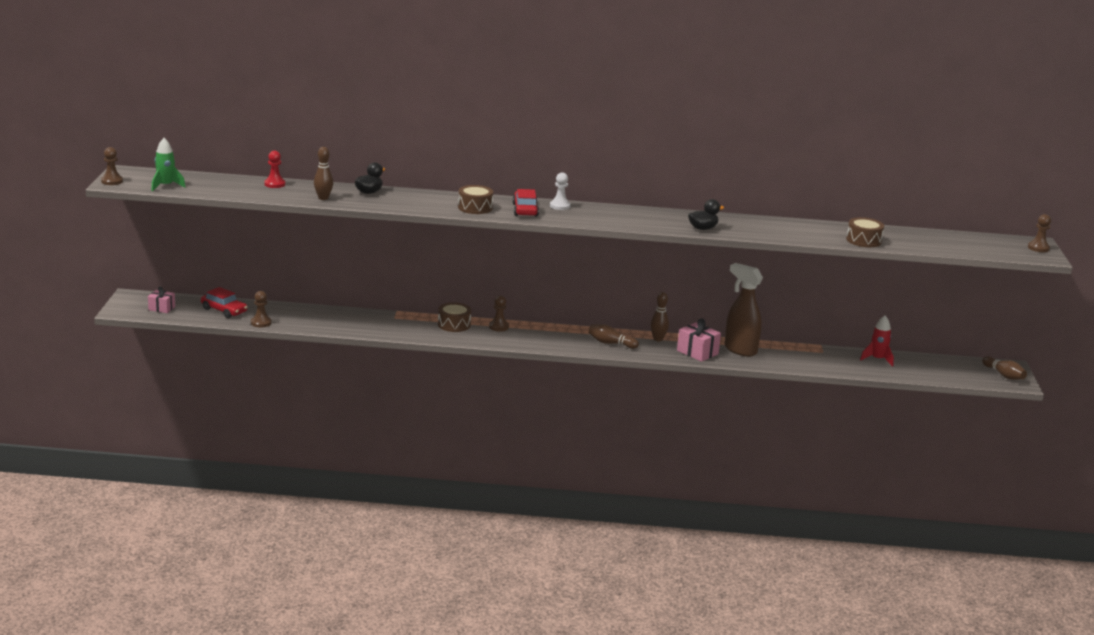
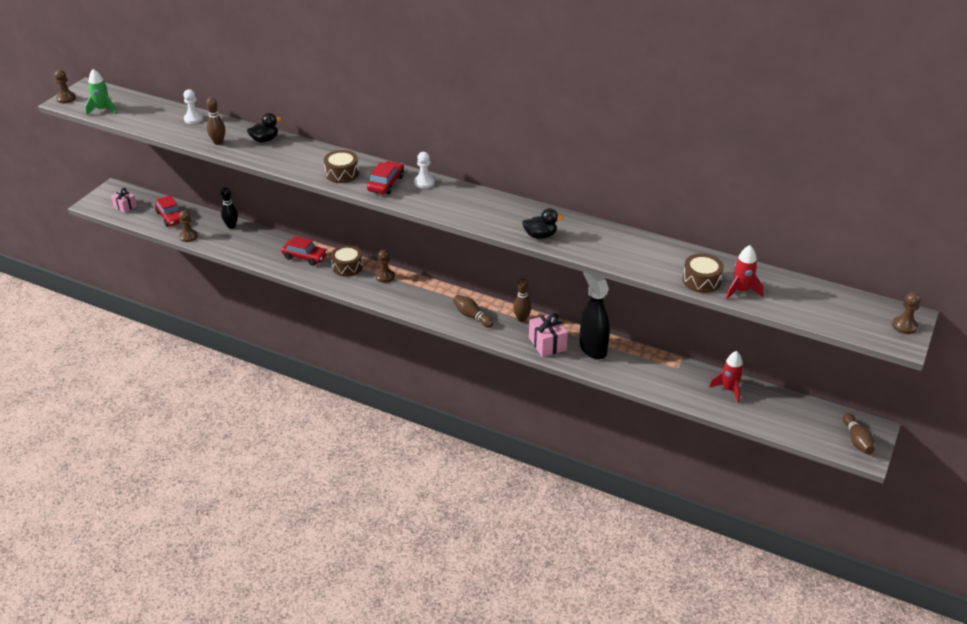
camera: 25 degrees right, 15 degrees up
(274, 184) = (193, 119): red pawn -> white pawn
(299, 310) = (231, 226): none -> black bowling pin
(403, 323) = (305, 257): none -> red car
(740, 350) = (592, 348): brown spray bottle -> black spray bottle
(900, 243) = (741, 291): none -> red rocket

